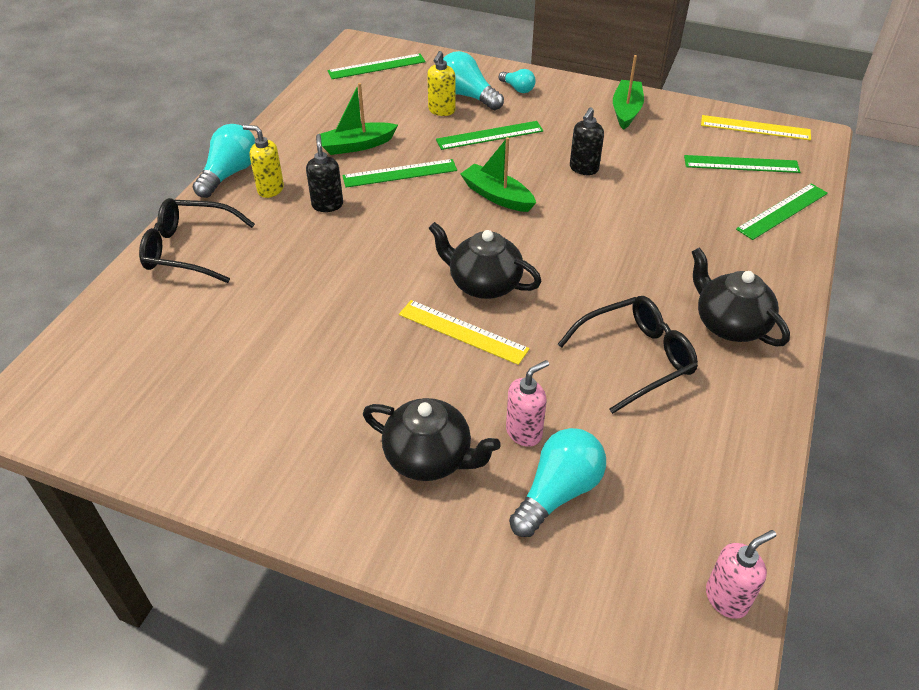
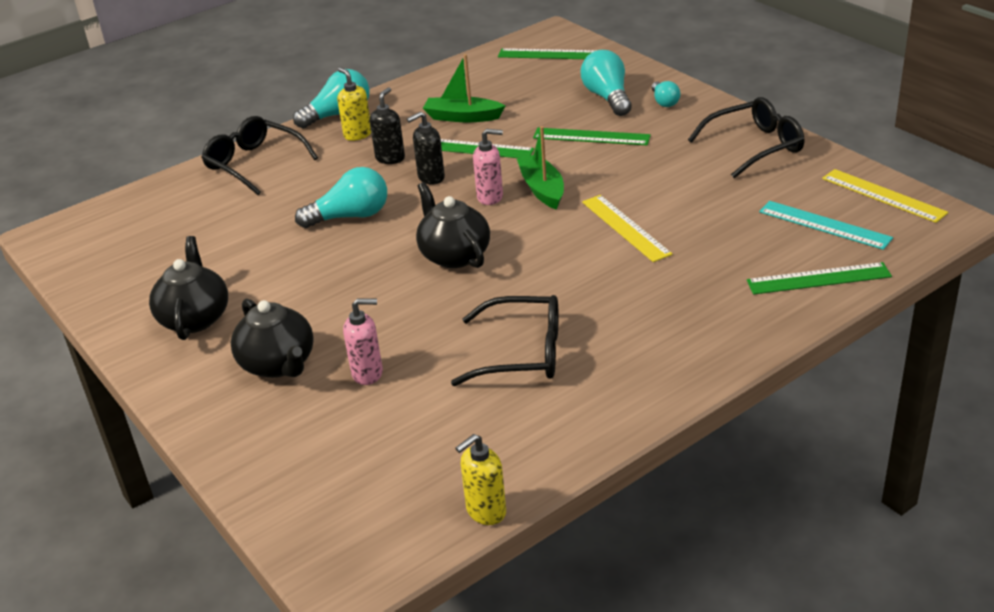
camera: 35 degrees right, 10 degrees down
(441, 111) = (569, 105): yellow soap dispenser -> yellow soap dispenser (485, 511)
(463, 331) = (398, 285): yellow ruler -> yellow ruler (625, 227)
(558, 492) = (348, 424): turquoise light bulb -> turquoise light bulb (350, 216)
(583, 169) = (650, 187): black soap dispenser -> black soap dispenser (431, 178)
(626, 111) = (755, 146): green boat -> black glasses
(727, 598) = (398, 548): pink soap dispenser -> pink soap dispenser (490, 197)
(729, 324) = (642, 356): black teapot -> black teapot (195, 318)
(741, 164) = (824, 225): green ruler -> turquoise ruler

